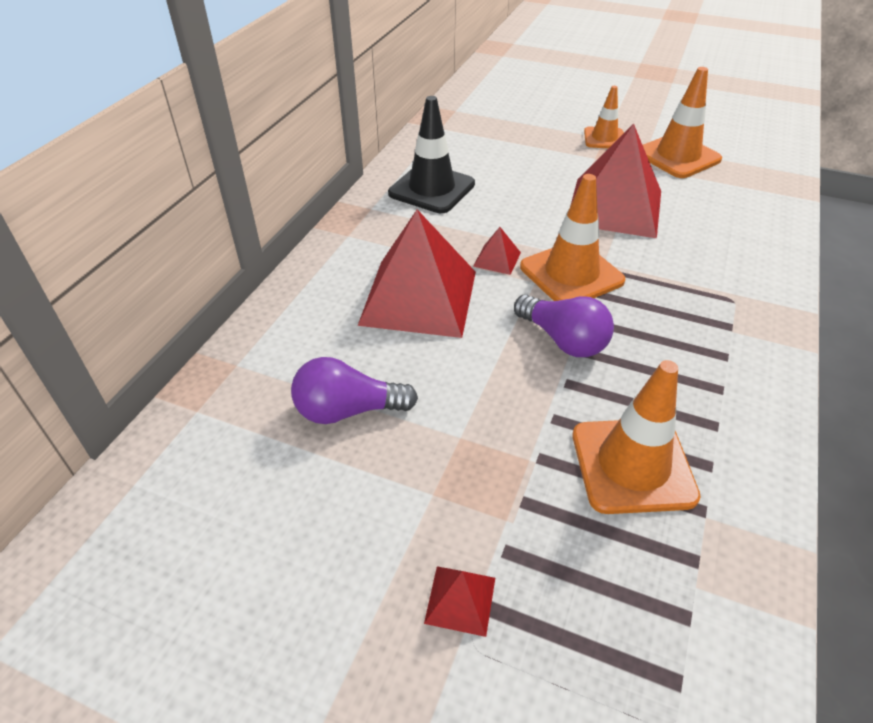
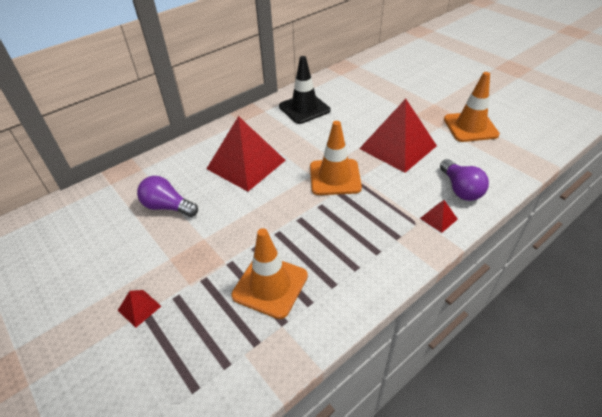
camera: 30 degrees right, 0 degrees up
(497, 259) = (302, 157): red pyramid -> red pyramid (438, 218)
(563, 340) = (296, 210): purple light bulb -> purple light bulb (460, 189)
(604, 138) = (433, 104): orange traffic cone -> none

